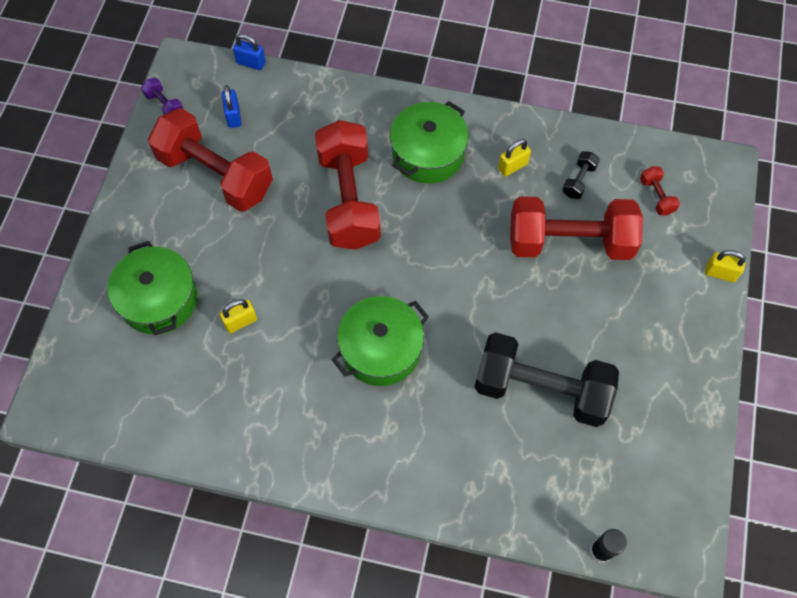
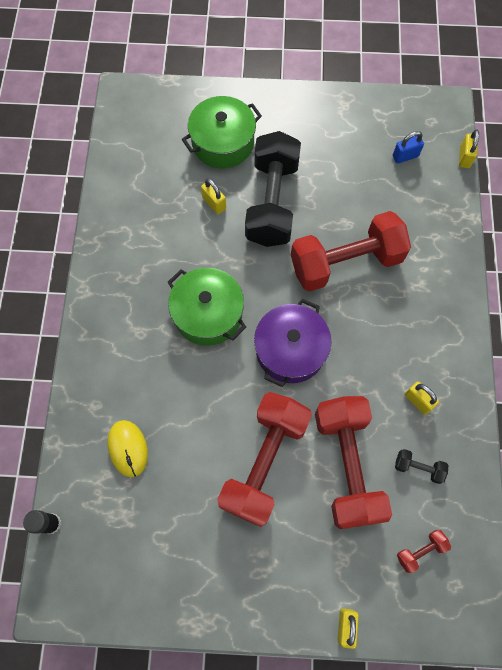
camera: 80 degrees right, 5 degrees up
(164, 105) = (401, 104): purple dumbbell -> none
(216, 174) = (344, 156): red dumbbell -> red dumbbell (264, 462)
(251, 63) = (464, 157): blue padlock -> yellow padlock
(428, 154) = (411, 321): green pot -> none
(439, 271) = (290, 350): none -> purple pot
(526, 456) = (128, 448): none -> yellow mouse
(541, 389) = (192, 454): black dumbbell -> black dumbbell (272, 202)

